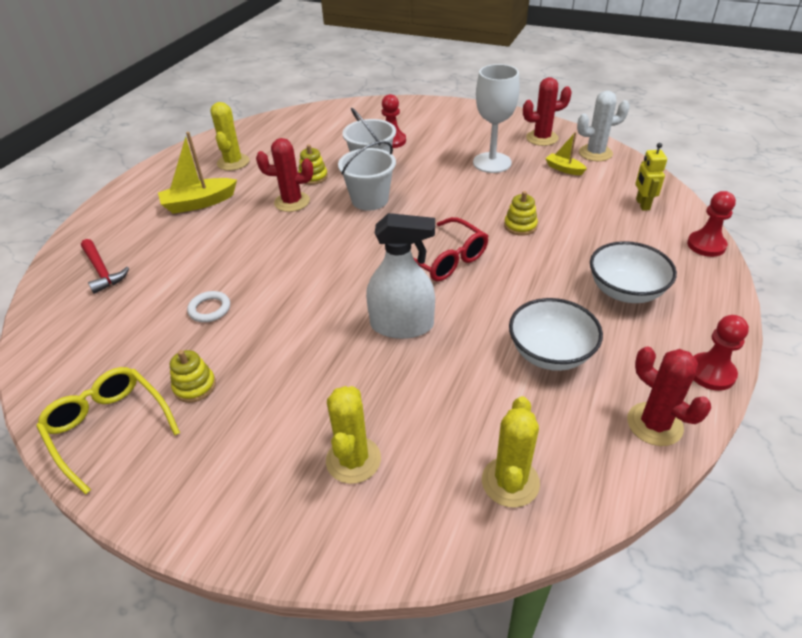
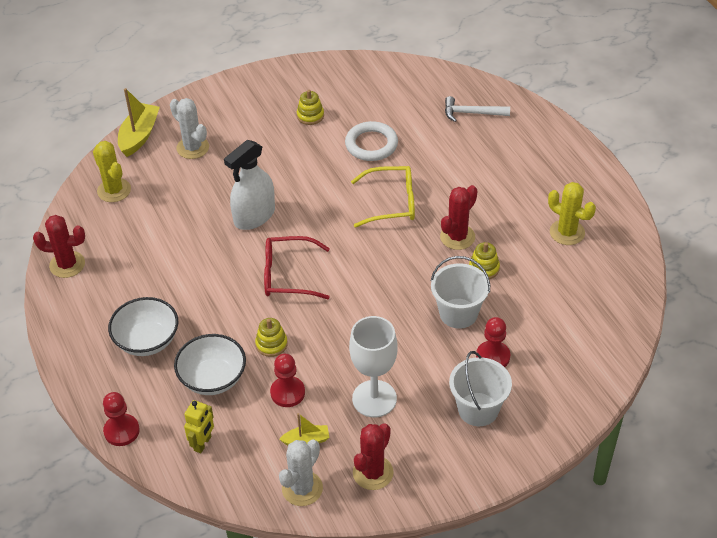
camera: 130 degrees right, 5 degrees up
(102, 271) = (472, 113): red hammer -> white hammer
(108, 428) = (317, 79): yellow glasses -> yellow glasses (392, 203)
(199, 203) = (515, 187): yellow boat -> yellow boat (139, 136)
(209, 309) = (371, 144): white ring -> white ring, size x1.65
(353, 460) = (193, 148): yellow cactus -> white cactus
(370, 200) = (408, 282): white bucket -> white bucket (478, 409)
(550, 353) = (154, 263): white bowl -> white bowl (213, 378)
(642, 204) = (203, 443): yellow robot -> yellow robot turned 75 degrees clockwise
(711, 373) = (55, 317): red pawn -> red pawn (287, 393)

